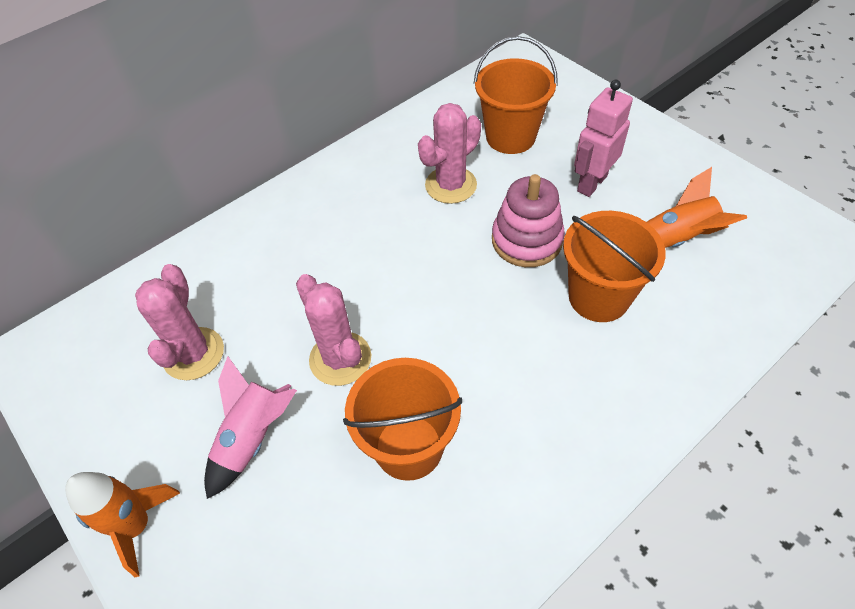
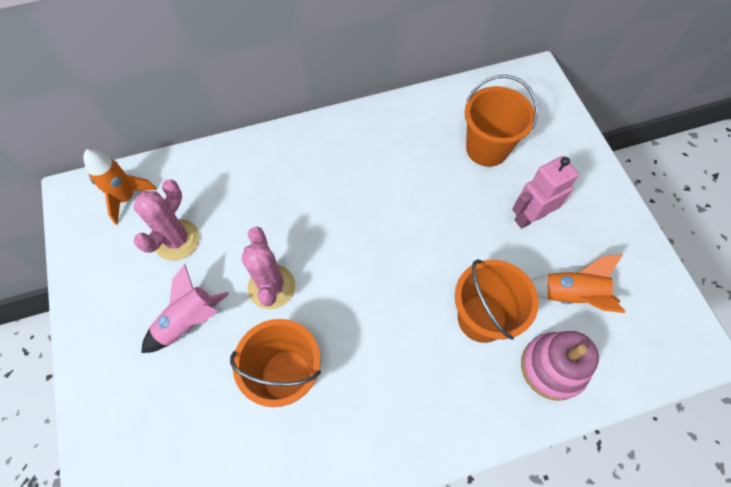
camera: 20 degrees right, 10 degrees up
(137, 526) = (93, 351): orange rocket -> orange rocket (126, 198)
(451, 185) = (418, 174): pink cactus -> none
(526, 240) = (452, 247): pink stacking toy -> pink stacking toy (552, 367)

